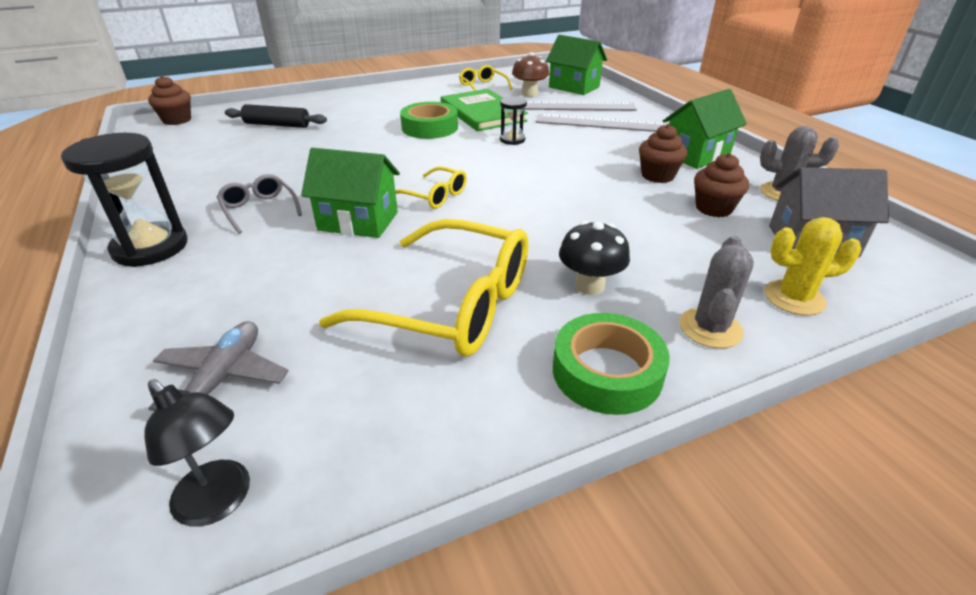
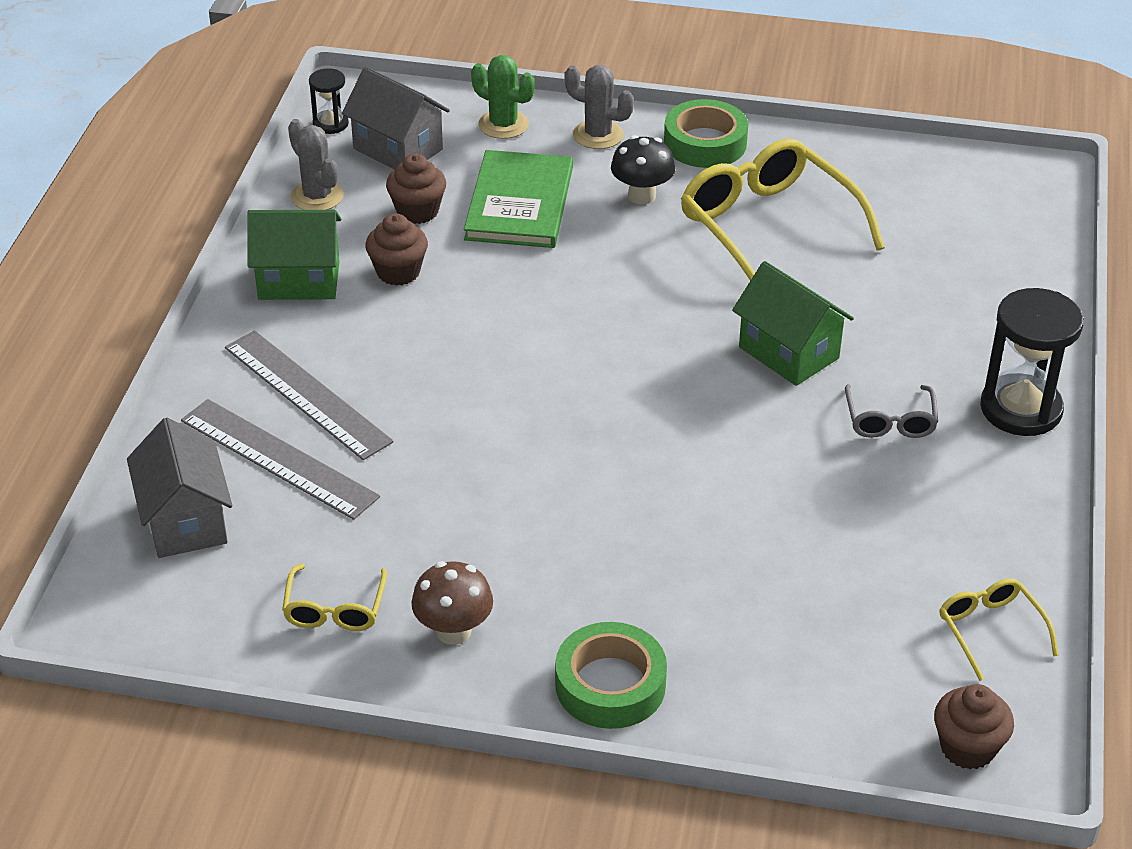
camera: 145 degrees left, 5 degrees up
(220, 502) = (983, 177): black lamp -> none
(223, 378) = (969, 244): grey plane -> none
(277, 125) = (794, 636): black rolling pin -> none
(430, 127) = (559, 505): green tape -> green tape (610, 685)
(435, 196) = (678, 354): yellow glasses -> yellow glasses (990, 630)
(482, 113) = (438, 510): green book -> green book (519, 203)
(512, 140) = (476, 416): black hourglass -> black hourglass (330, 124)
(529, 94) = (290, 536): brown mushroom -> brown mushroom (453, 631)
(574, 87) = (185, 521): green house -> grey house
(710, 328) = (598, 135): grey cactus -> grey cactus turned 60 degrees clockwise
(794, 298) = (503, 125): yellow cactus -> green cactus

